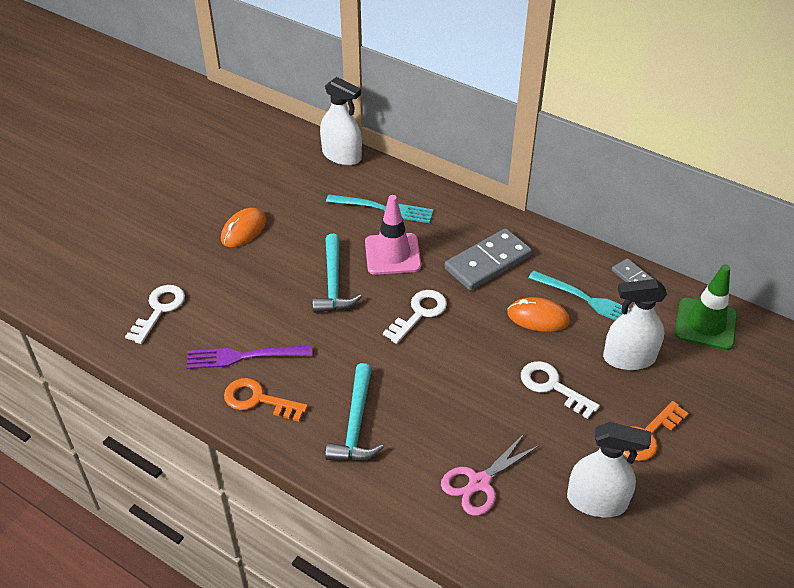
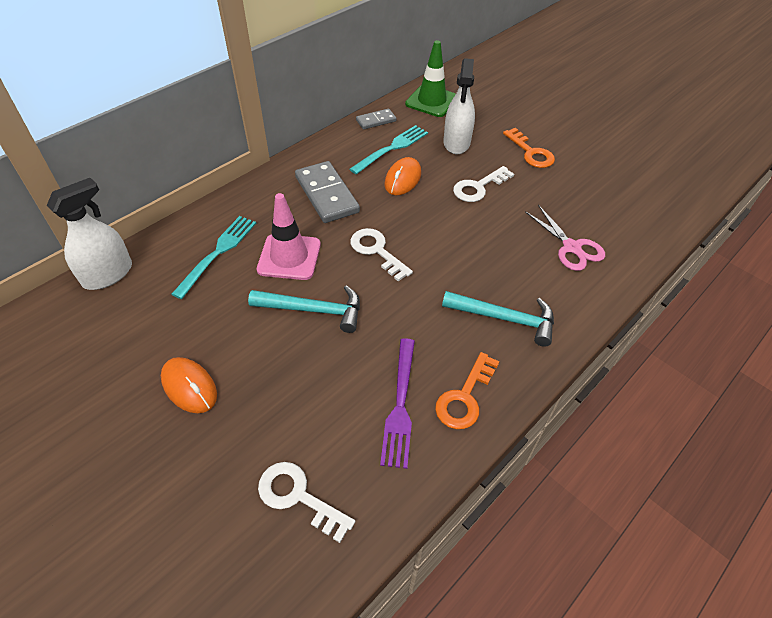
camera: 80 degrees left, 5 degrees up
(596, 501) = (587, 189): white spray bottle -> none

